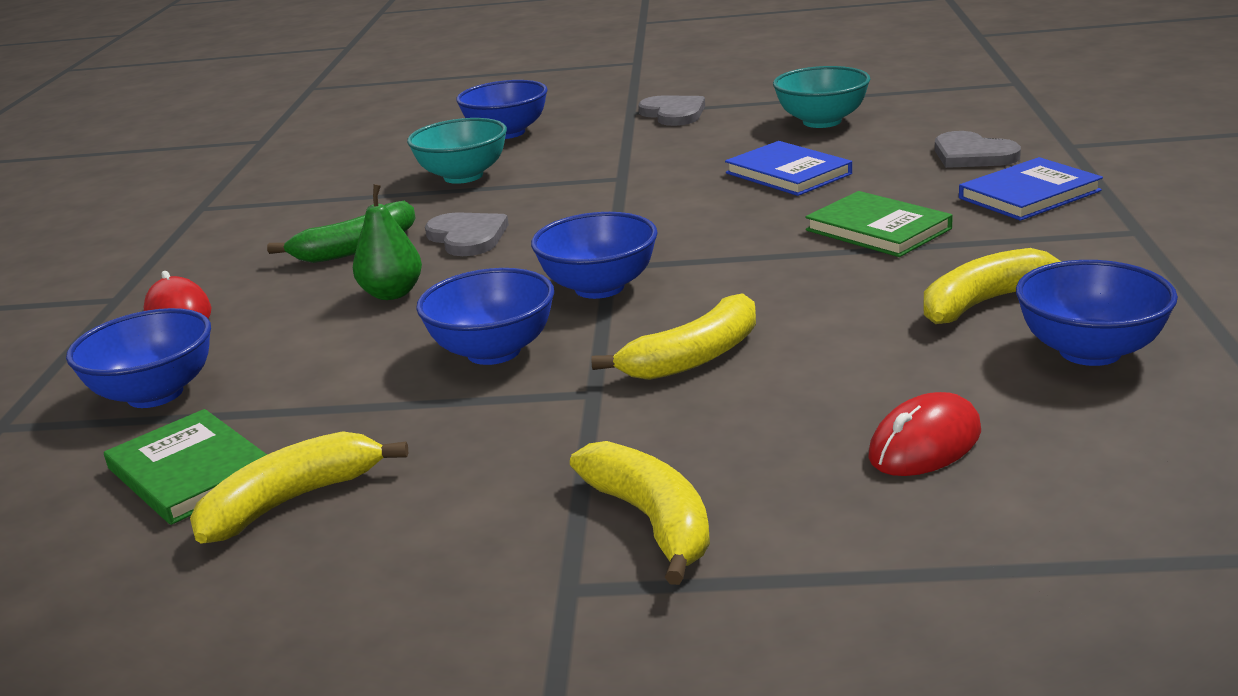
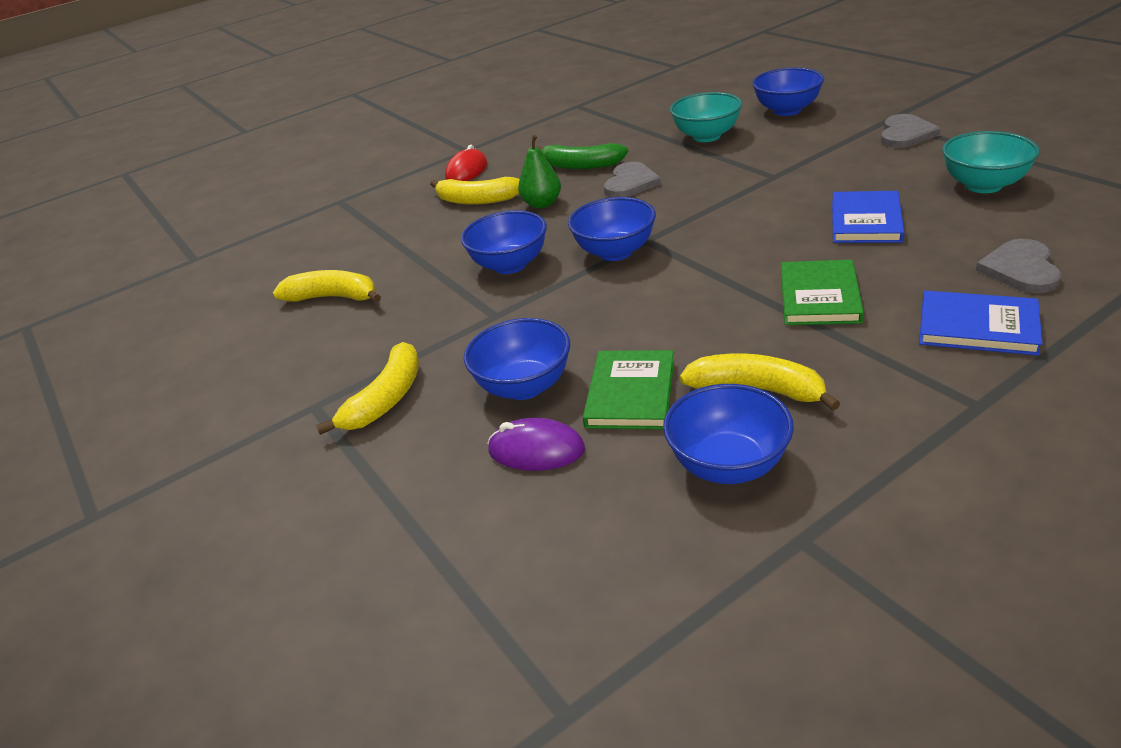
camera: 55 degrees right, 10 degrees up
(155, 394) = (392, 213): blue bowl -> blue bowl (524, 386)
(191, 472) = (338, 261): green book -> green book (631, 393)
(694, 357) = (563, 324): yellow banana -> yellow banana (477, 200)
(925, 444) = (536, 450): red mouse -> purple mouse

